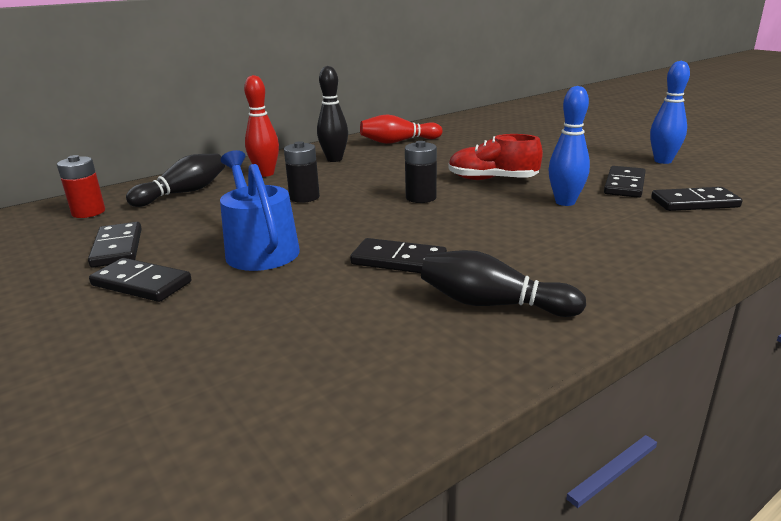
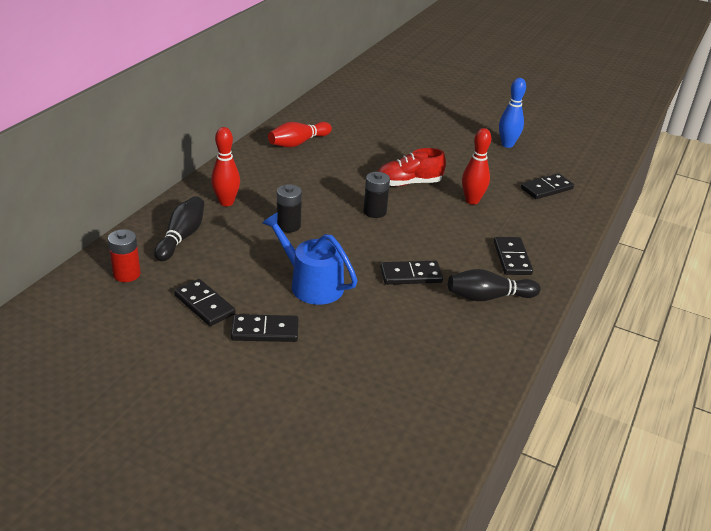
camera: 30 degrees left, 10 degrees up
(334, 159) = (266, 175): black bowling pin -> none
(565, 202) = (472, 201): blue bowling pin -> red bowling pin
(624, 185) = (497, 176): black domino -> black domino (512, 258)

